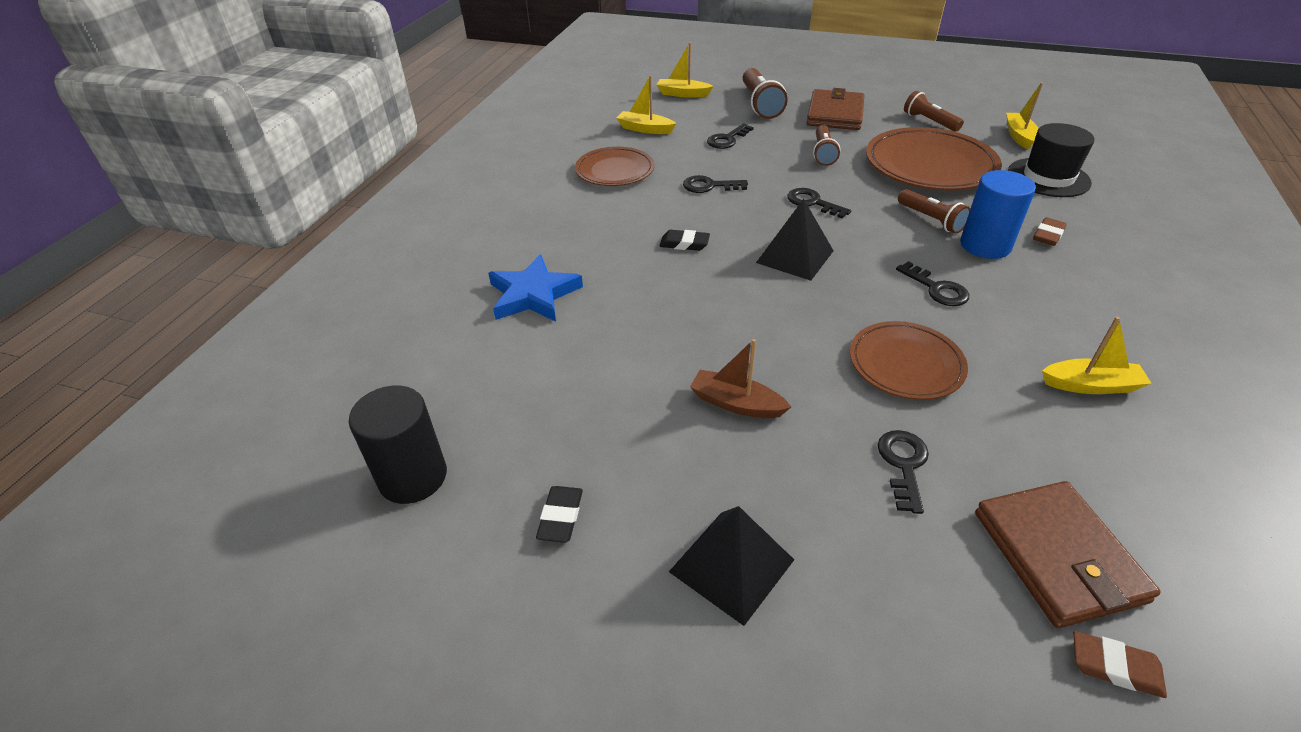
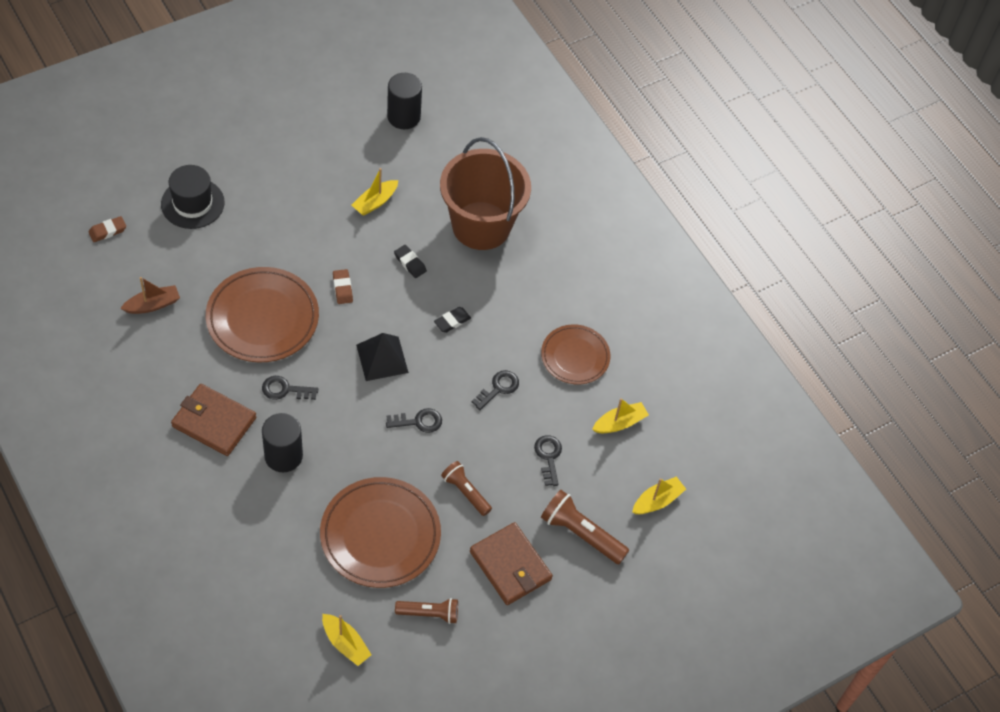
camera: 125 degrees right, 15 degrees up
(533, 295) = (481, 226): blue star -> brown bucket
(560, 517) = (332, 144): black eraser -> black eraser (410, 263)
(731, 565) = (255, 173): black pyramid -> none
(736, 403) = (318, 238): brown boat -> brown boat (152, 305)
(903, 465) = (225, 259): black key -> none
(905, 364) = (262, 318): brown plate -> brown plate, size x1.61
(931, 219) = (333, 460): brown flashlight -> none
(985, 245) = (283, 456): blue cylinder -> black cylinder
(1048, 177) = (289, 584): black hat -> black hat (192, 203)
(1048, 235) = (252, 499): brown eraser -> brown eraser (342, 288)
(1057, 556) = (144, 261): brown wallet -> brown wallet (214, 422)
(1090, 385) = (169, 369): yellow boat -> yellow boat (375, 202)

